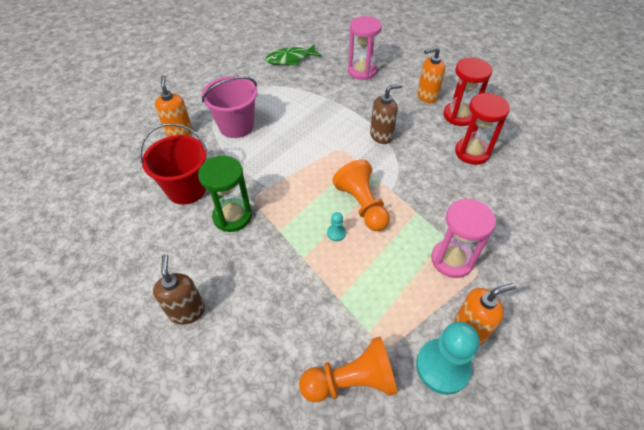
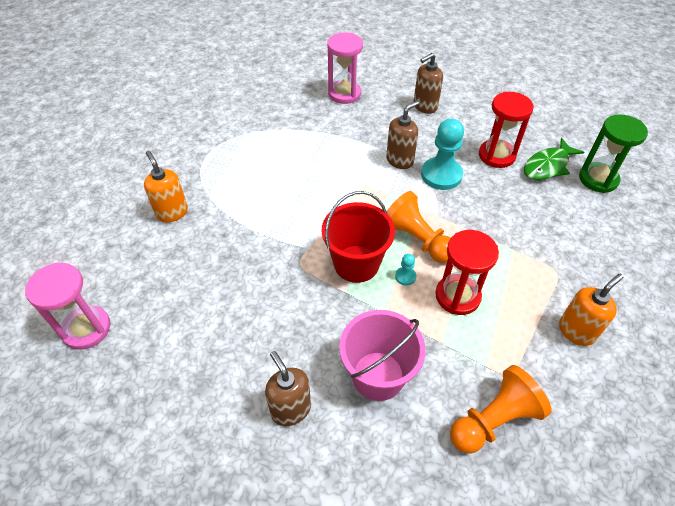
camera: 20 degrees left, 0 degrees up
(186, 189) = (217, 276): red bucket -> red bucket (356, 264)
(232, 216) = (286, 291): green hourglass -> green hourglass (598, 179)
(236, 126) = (236, 189): pink bucket -> pink bucket (378, 375)
(290, 59) = (258, 97): green fish -> green fish (548, 166)
(426, 96) = (425, 106): orange soap dispenser -> brown soap dispenser
(442, 367) = (569, 376): turquoise pawn -> turquoise pawn (441, 175)
(452, 260) = (529, 270): pink hourglass -> pink hourglass (86, 329)
(459, 115) = (466, 120): red hourglass -> red hourglass (457, 296)

